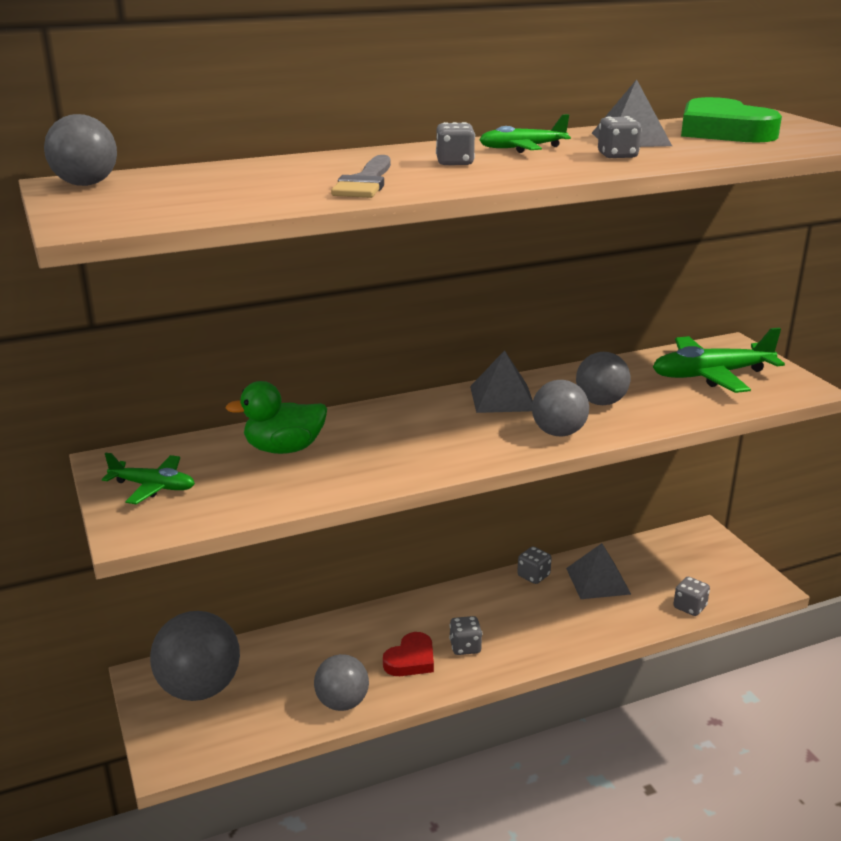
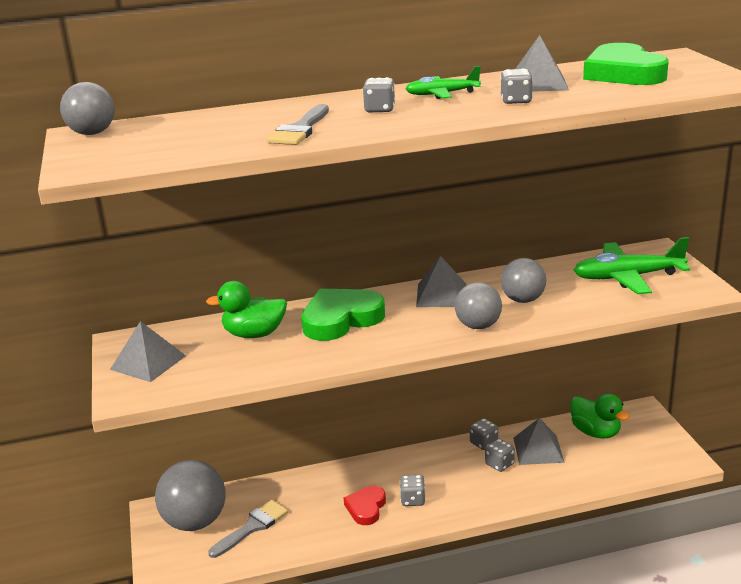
camera: 10 degrees right, 0 degrees up
(153, 487) = (148, 362): green plane -> grey pyramid
(274, 691) = (252, 527): none -> grey brush
(342, 703) = (304, 539): grey ball -> none
(388, 429) = (341, 319): none -> green heart
(411, 659) = (366, 508): red heart -> red heart turned 150 degrees clockwise
(657, 558) = (595, 432): none -> green duck
(689, 607) = (613, 476): grey dice -> grey dice (499, 464)

